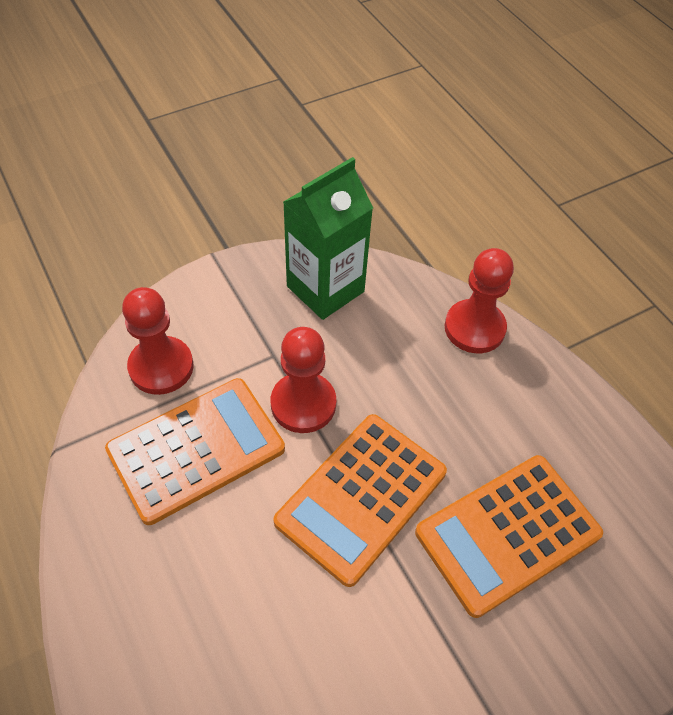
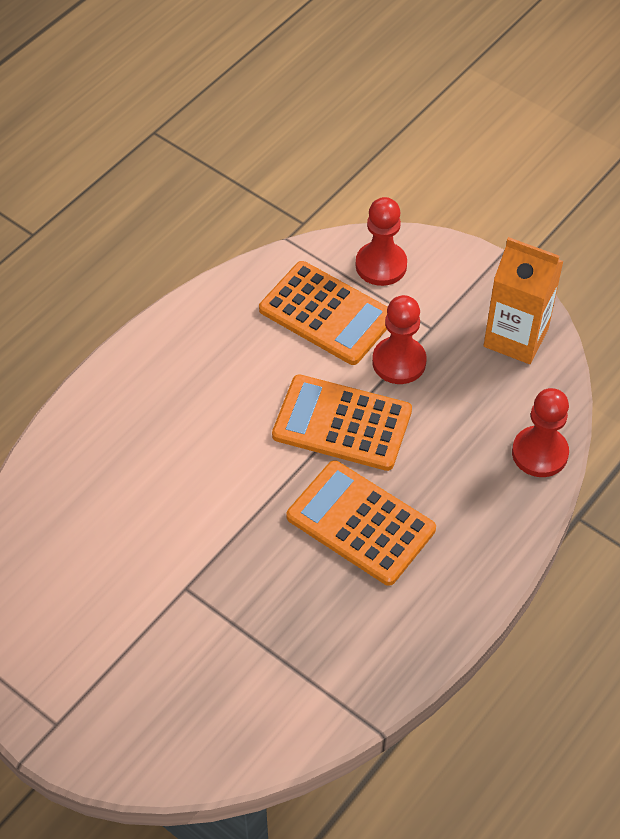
camera: 70 degrees right, 0 degrees up
(325, 289) = (516, 337): green carton -> orange carton

